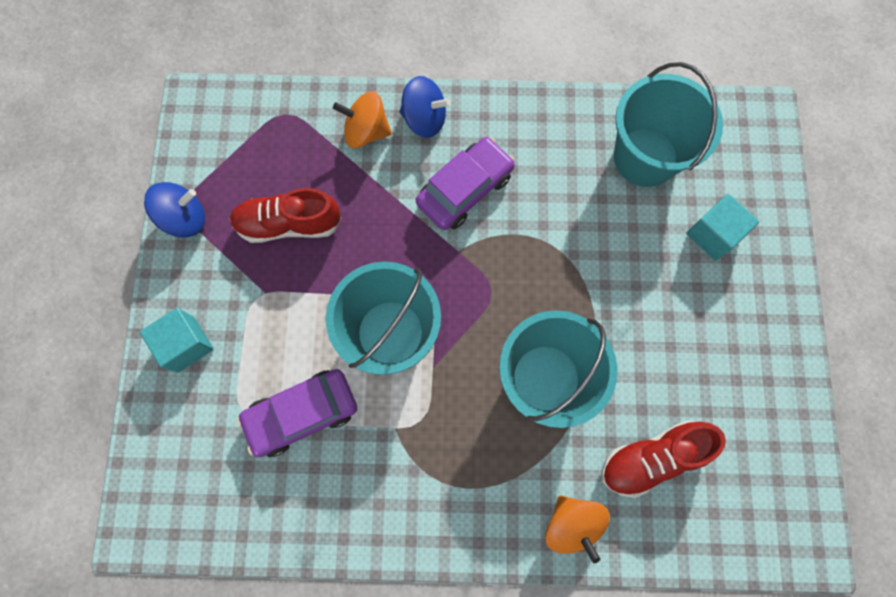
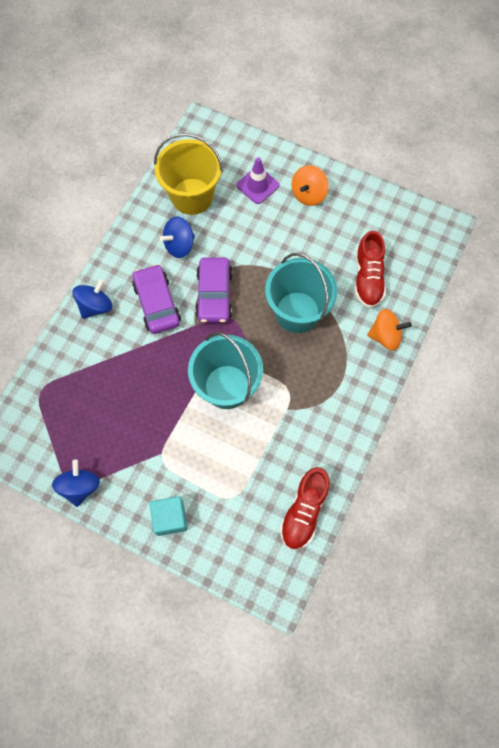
camera: 65 degrees left, 5 degrees down
(289, 224) = (121, 419): red shoe -> red shoe (304, 511)
(302, 414) = (252, 461): purple car -> purple car (214, 295)
(366, 132) = (84, 345): orange spinning top -> orange spinning top (308, 194)
(563, 177) = (179, 245): none -> blue spinning top
(645, 157) = (192, 196): turquoise bucket -> yellow bucket
(713, 234) = (257, 185): turquoise cube -> purple traffic cone

